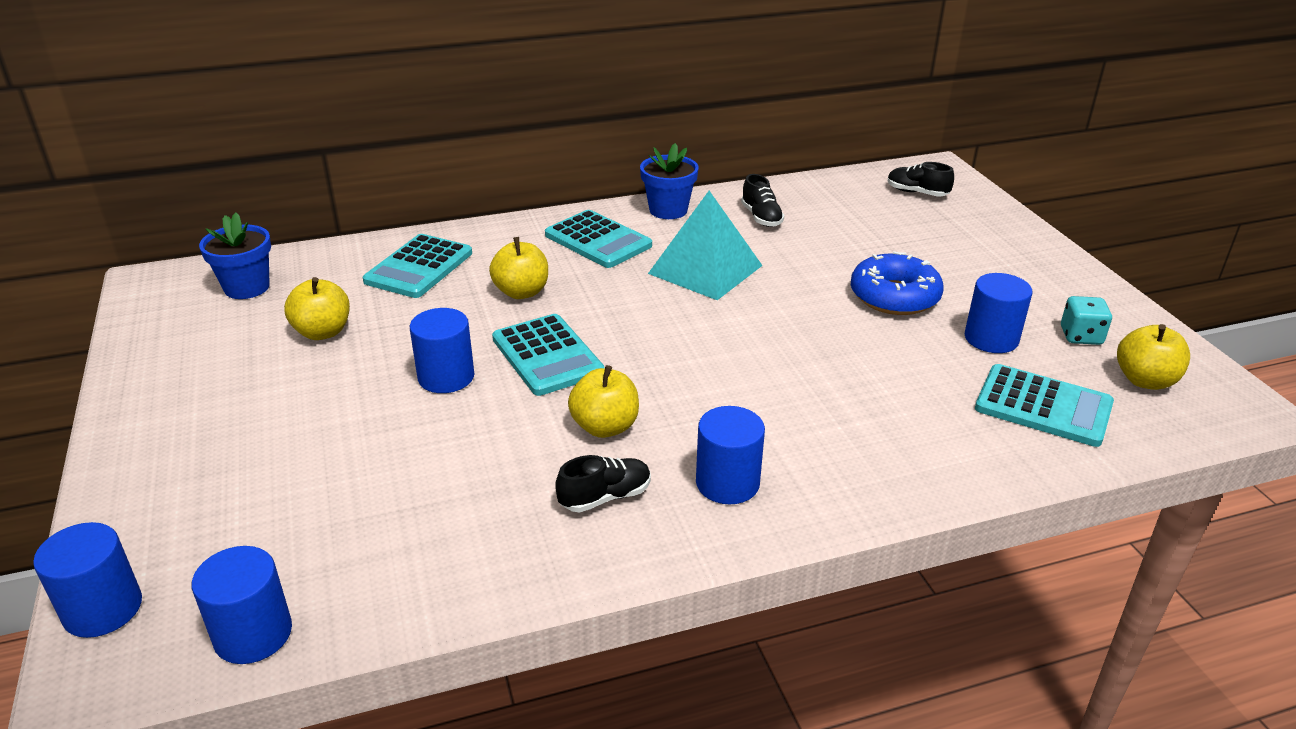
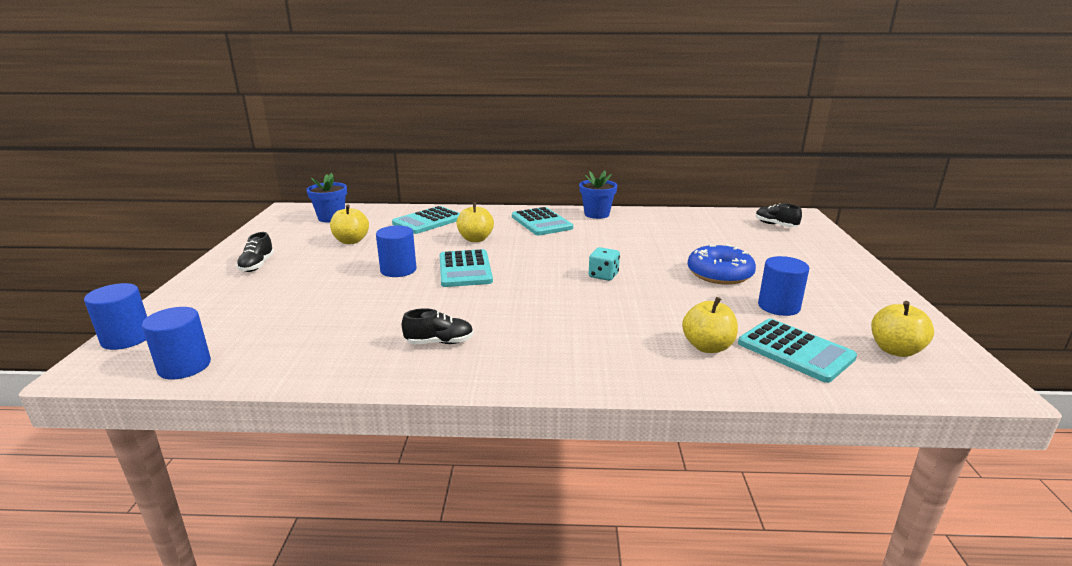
camera: 20 degrees right, 10 degrees down
(605, 427) = (470, 308): yellow apple -> yellow apple (707, 347)
(705, 269) = (598, 243): turquoise pyramid -> none
(727, 483) = (524, 350): blue cylinder -> none
(761, 217) = (655, 224): black shoe -> black shoe (257, 265)
(1081, 336) = (855, 316): turquoise dice -> turquoise dice (603, 275)

